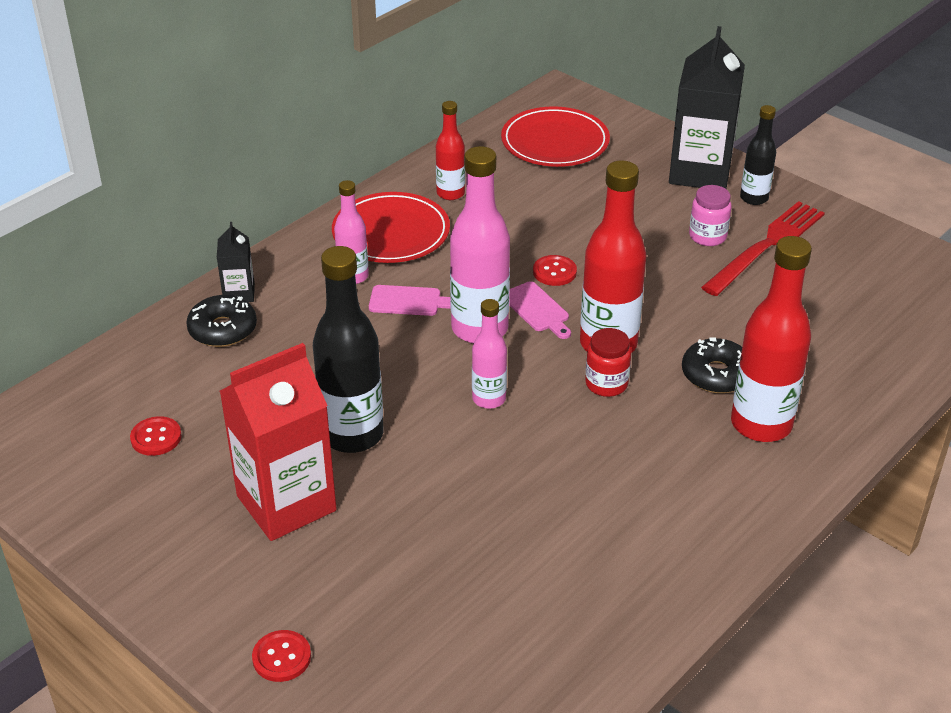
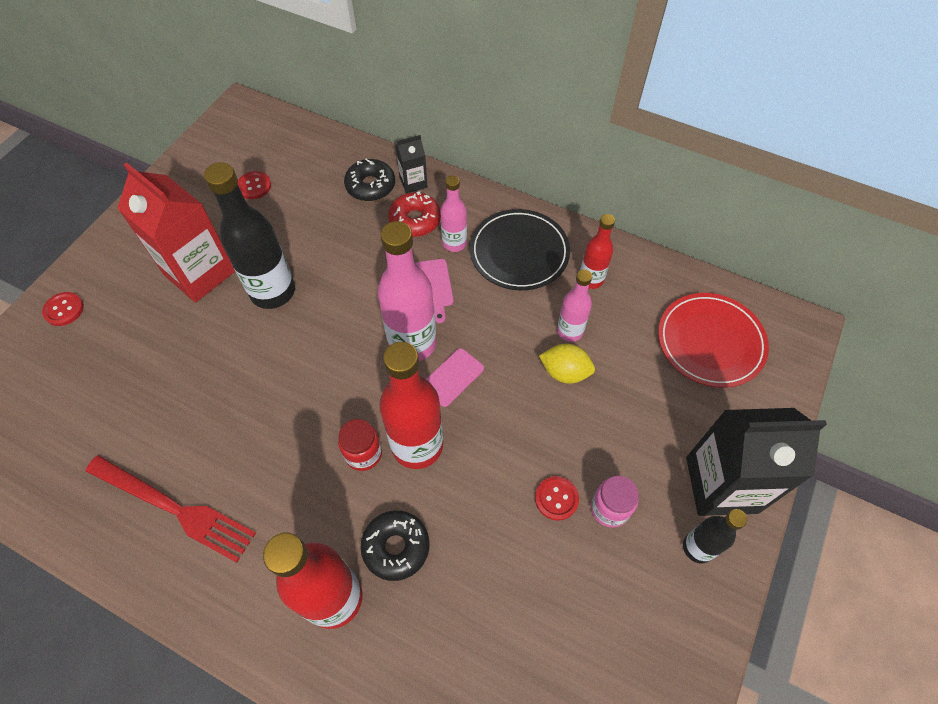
camera: 75 degrees right, 20 degrees up
(301, 301) = (415, 220): none -> red donut
(391, 233) = (519, 252): red plate -> black plate
(489, 399) = (328, 369): pink bottle -> pink bottle (570, 331)
(554, 272) = (506, 383): red button -> red button (556, 498)
(556, 232) = (565, 372): none -> yellow lemon
(766, 246) = (615, 571): red fork -> red fork (174, 508)

